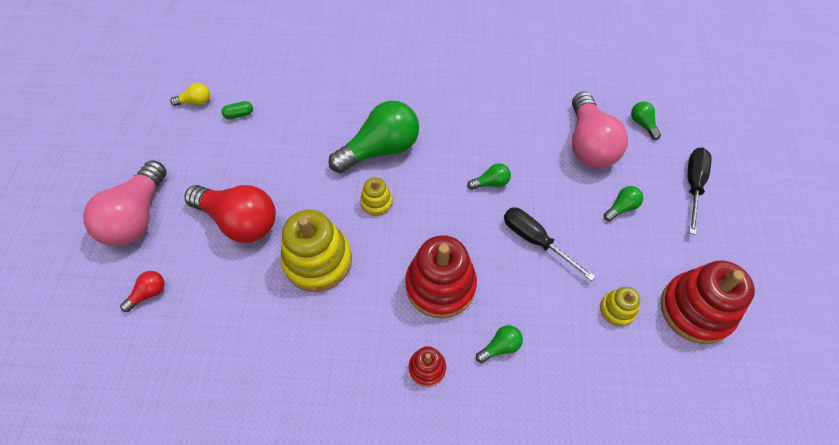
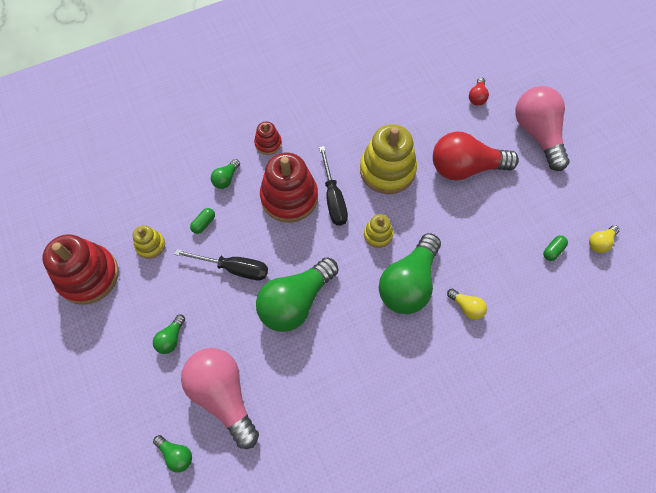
camera: 150 degrees right, 5 degrees up
(348, 110) = (466, 307): none -> yellow light bulb
(491, 183) = (295, 302): green light bulb -> green light bulb, size x2.28
(548, 304) = (204, 223): none -> green capsule
(693, 185) = (109, 400): black screwdriver -> black screwdriver (333, 198)

